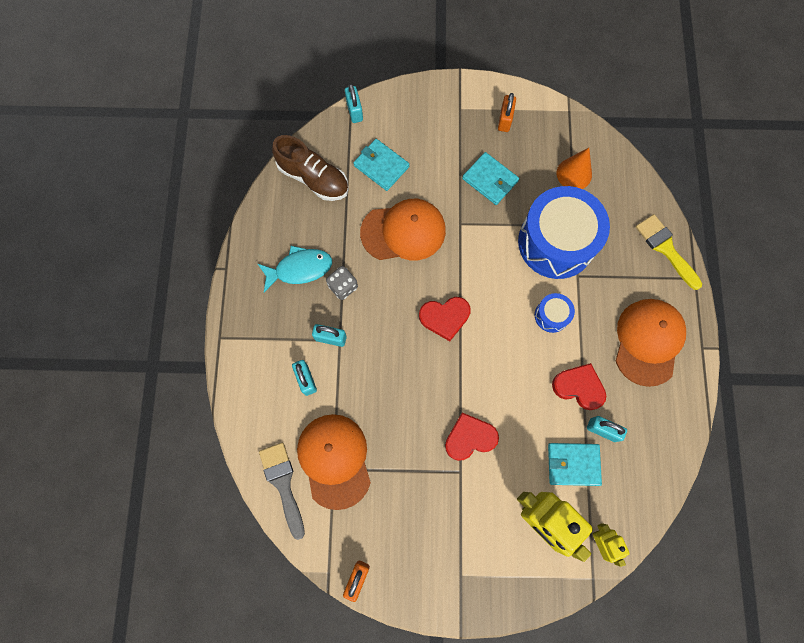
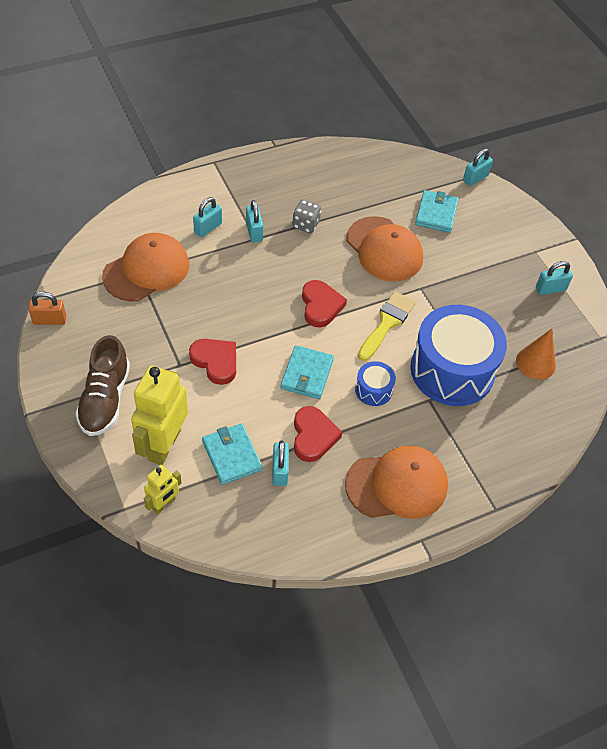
camera: 60 degrees right, 20 degrees down
(283, 484) = (110, 243): grey brush -> none
(299, 269) = (304, 191): turquoise fish -> none
(313, 178) = (392, 173): brown shoe -> brown shoe (105, 399)
(445, 317) = (320, 306): red heart -> red heart turned 150 degrees counterclockwise
(490, 180) = (480, 297): turquoise wallet -> turquoise wallet (307, 374)
(505, 120) = (550, 289): orange padlock -> turquoise padlock
(665, 248) = (510, 470): yellow brush -> yellow brush (387, 323)

